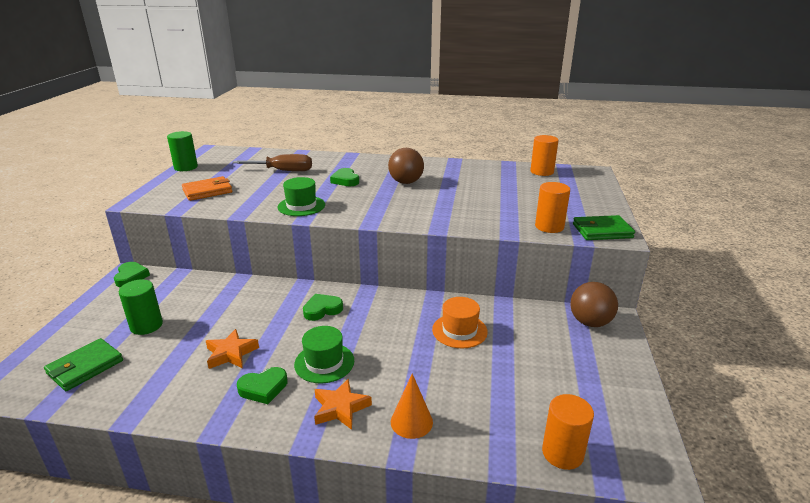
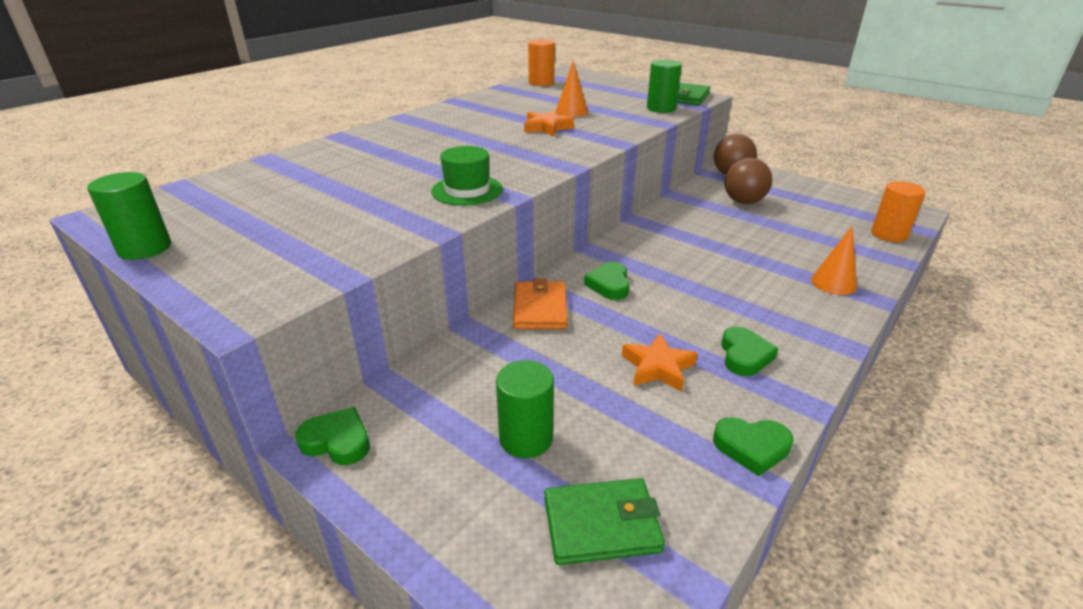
camera: 60 degrees left, 5 degrees up
(85, 367) = (601, 525): green wallet -> green wallet turned 75 degrees counterclockwise
(207, 191) = (302, 243): orange wallet -> orange wallet (540, 309)
(283, 171) = (319, 180): brown screwdriver -> none
(324, 362) = (717, 306): green hat -> none
(340, 408) = (800, 314): orange star -> orange star (547, 128)
(345, 180) = (423, 154): green heart -> green heart (752, 447)
(406, 182) = (480, 130): brown ball -> brown ball (743, 201)
(459, 331) = (706, 225): orange hat -> none
(487, 197) = (571, 111): none -> orange cone
(549, 226) = (661, 108): orange cylinder -> green cylinder

